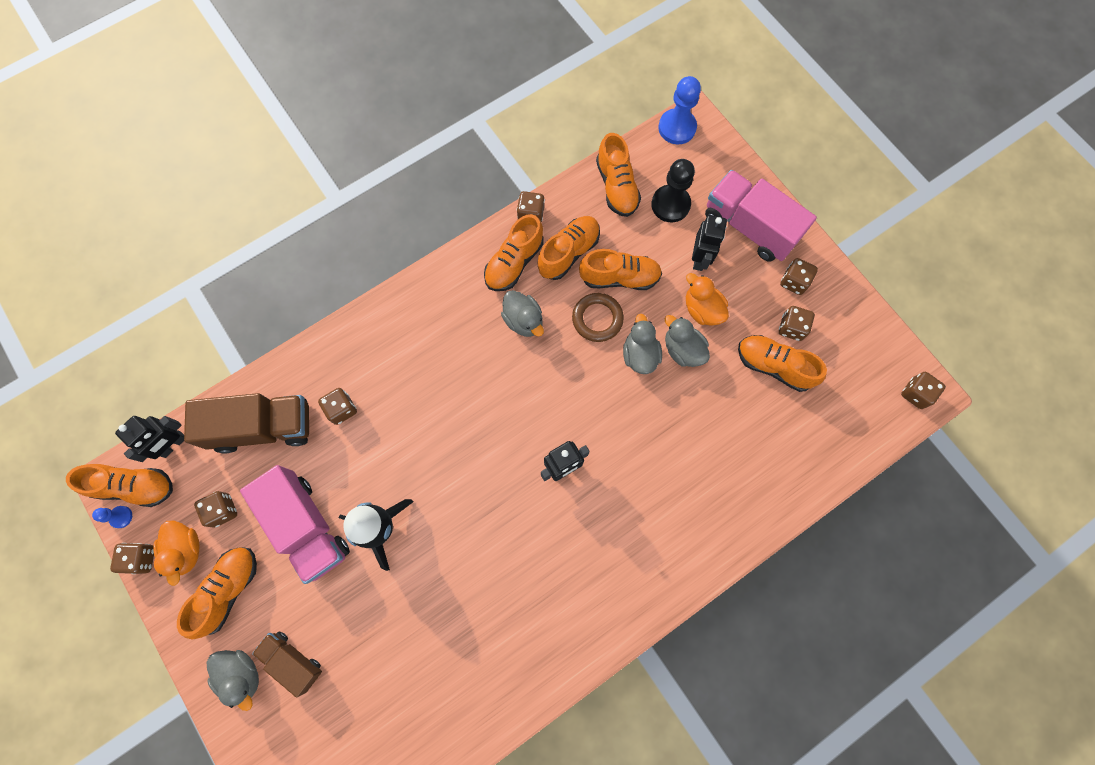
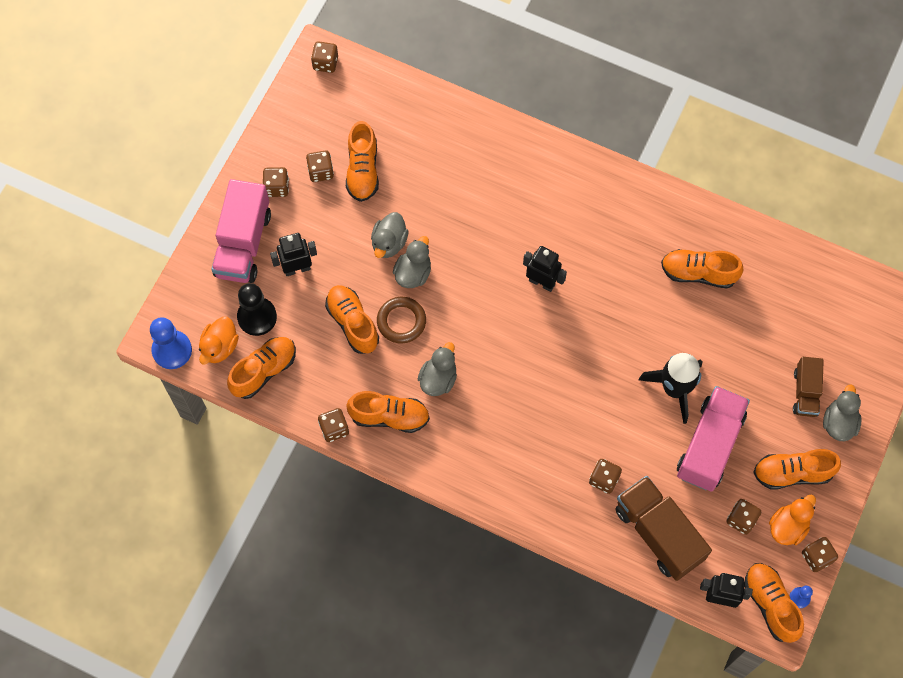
camera: 120 degrees left, 5 degrees down
(568, 253) = (353, 376): orange shoe -> orange shoe (698, 273)
(640, 354) = (413, 273): grey duck -> grey duck turned 150 degrees clockwise
(702, 309) = (344, 245): orange duck -> orange duck (219, 347)

